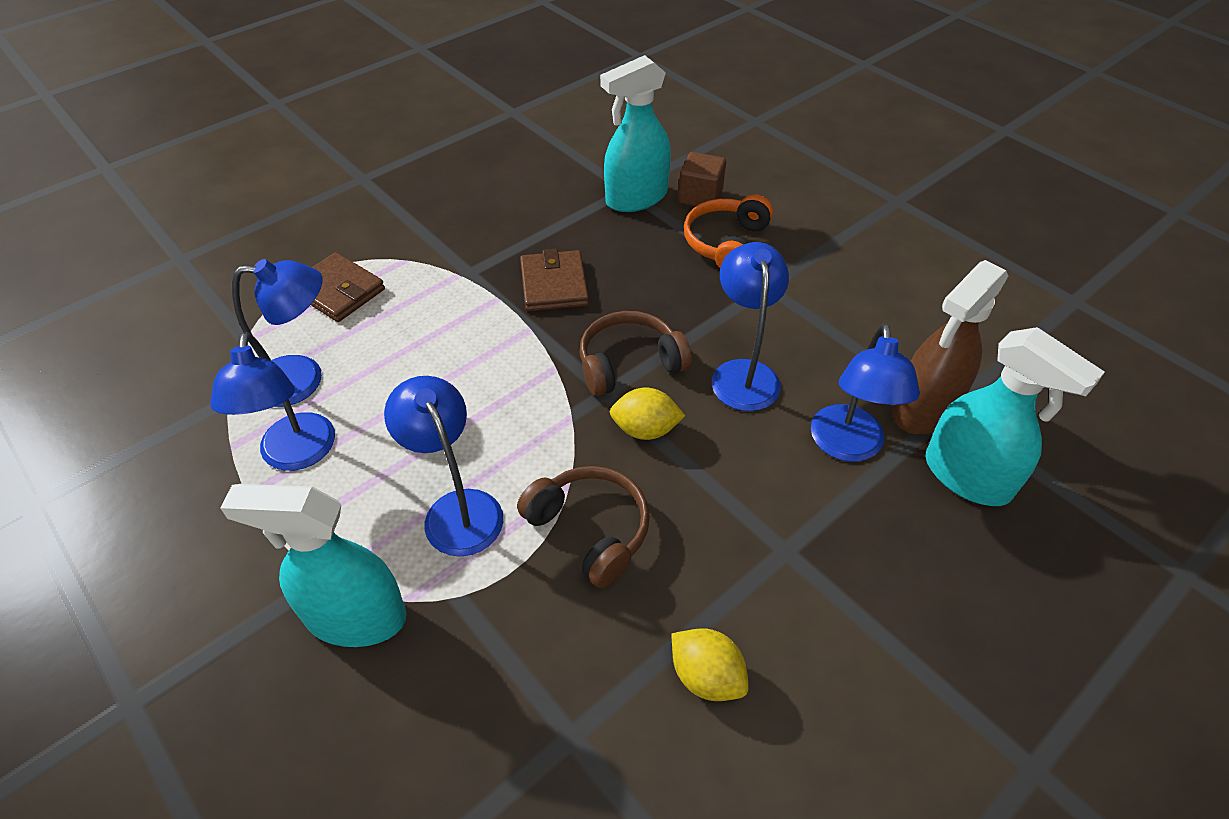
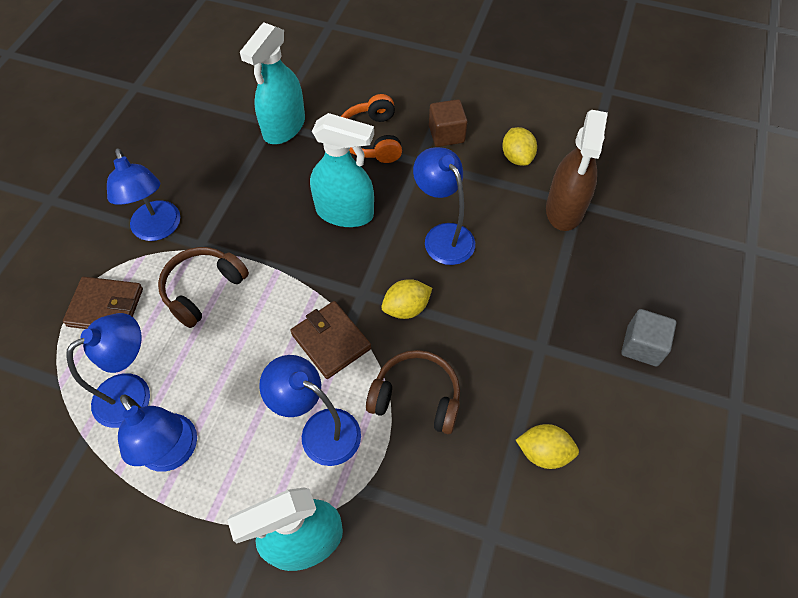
camera: 30 degrees left, 10 degrees up
(554, 285) = (271, 226): brown wallet -> brown wallet (331, 341)
(629, 364) = (364, 264): brown headphones -> brown headphones (203, 289)
(700, 196) = (329, 107): brown cube -> brown cube (446, 134)
(847, 446) = (535, 258): blue lamp -> blue lamp (158, 229)
(896, 328) = (517, 157): none -> yellow lemon
(933, 618) = (642, 346): none -> grey cube
(967, 477) = (612, 244): turquoise spray bottle -> turquoise spray bottle (345, 212)

